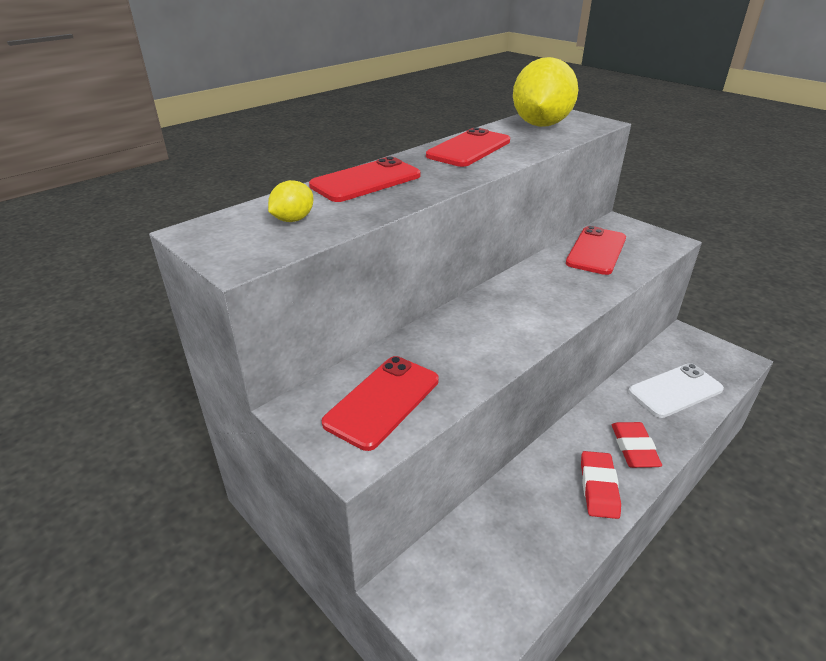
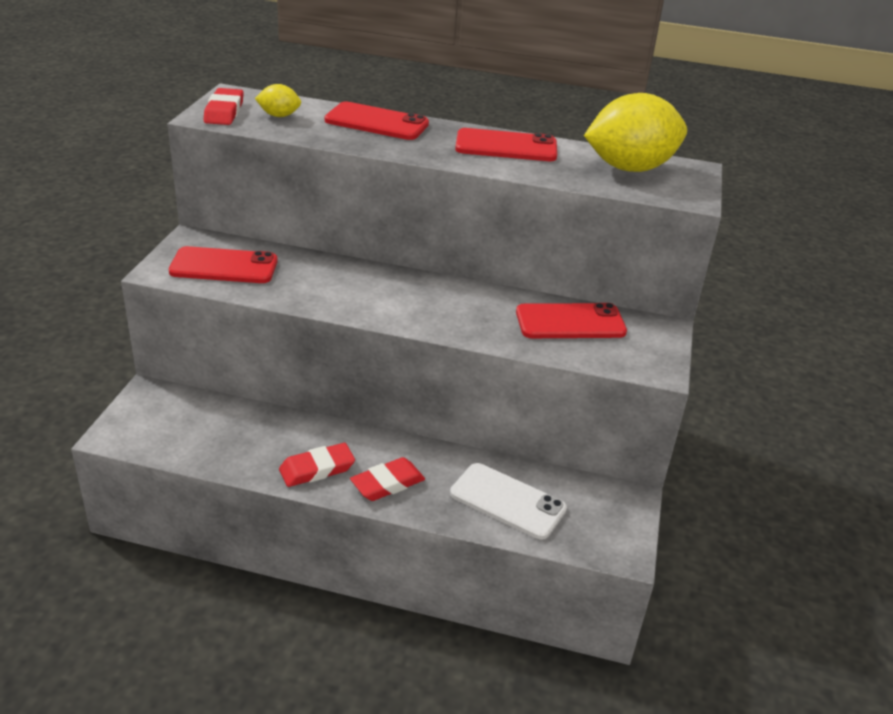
camera: 55 degrees right, 0 degrees up
(242, 246) = (224, 111): none -> red eraser

